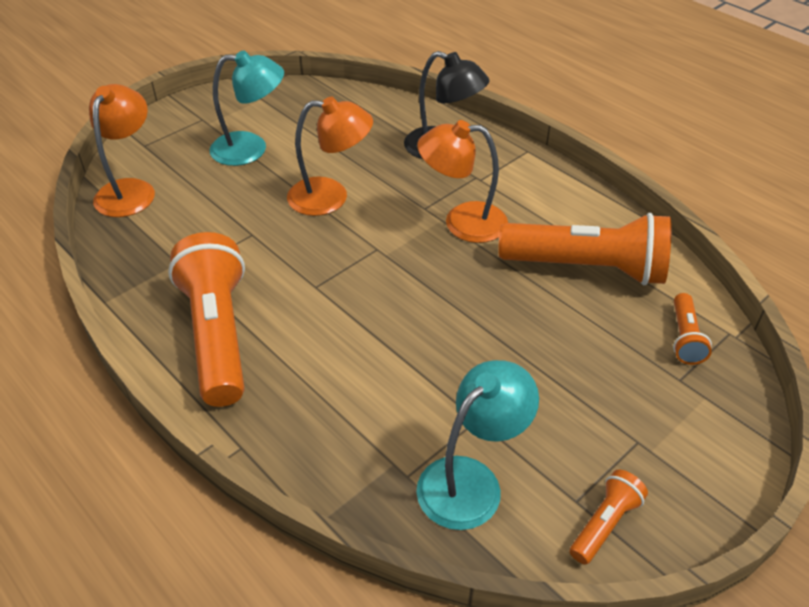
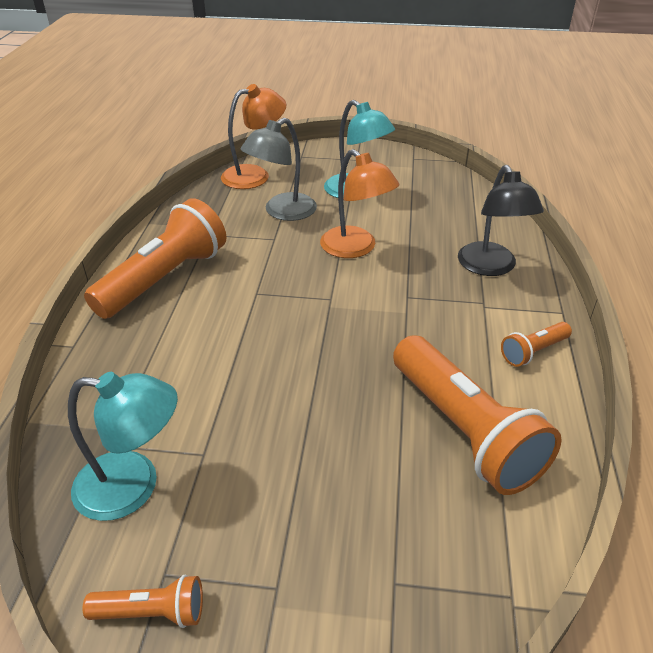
camera: 50 degrees right, 5 degrees down
(218, 207) = (282, 212): none -> grey lamp
(462, 222) = (418, 324): orange lamp -> none
(685, 338) = (458, 557): orange flashlight -> orange flashlight (533, 352)

